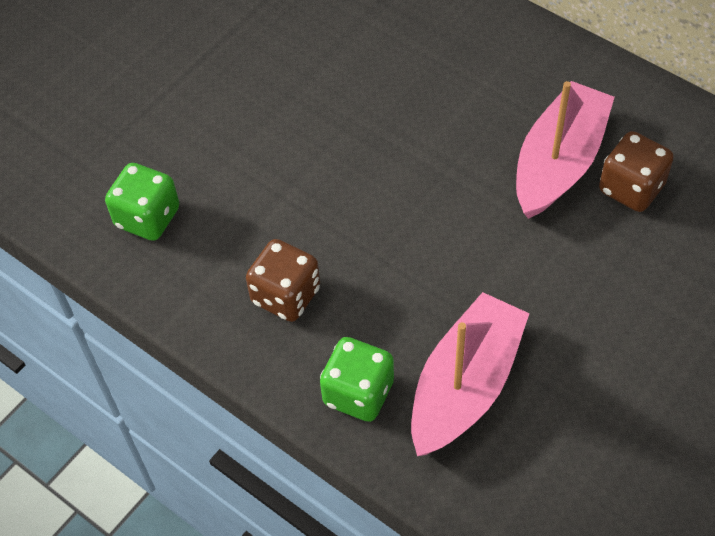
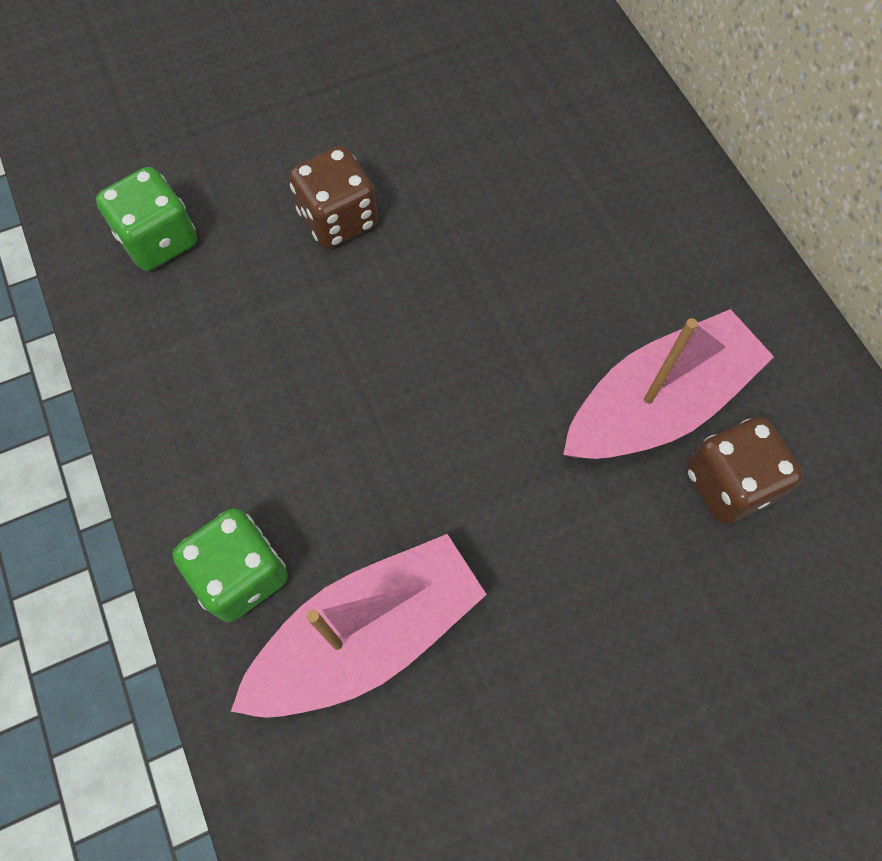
camera: 25 degrees right, 10 degrees up
(286, 295) = (241, 409): brown dice -> brown dice (338, 219)

